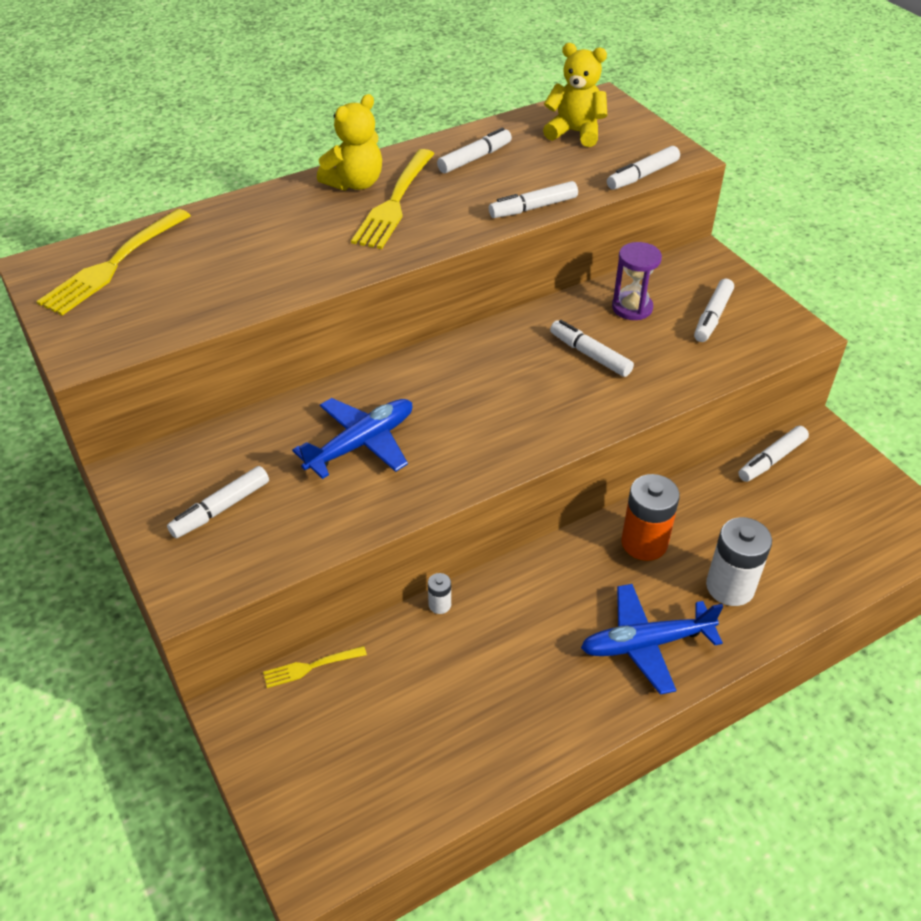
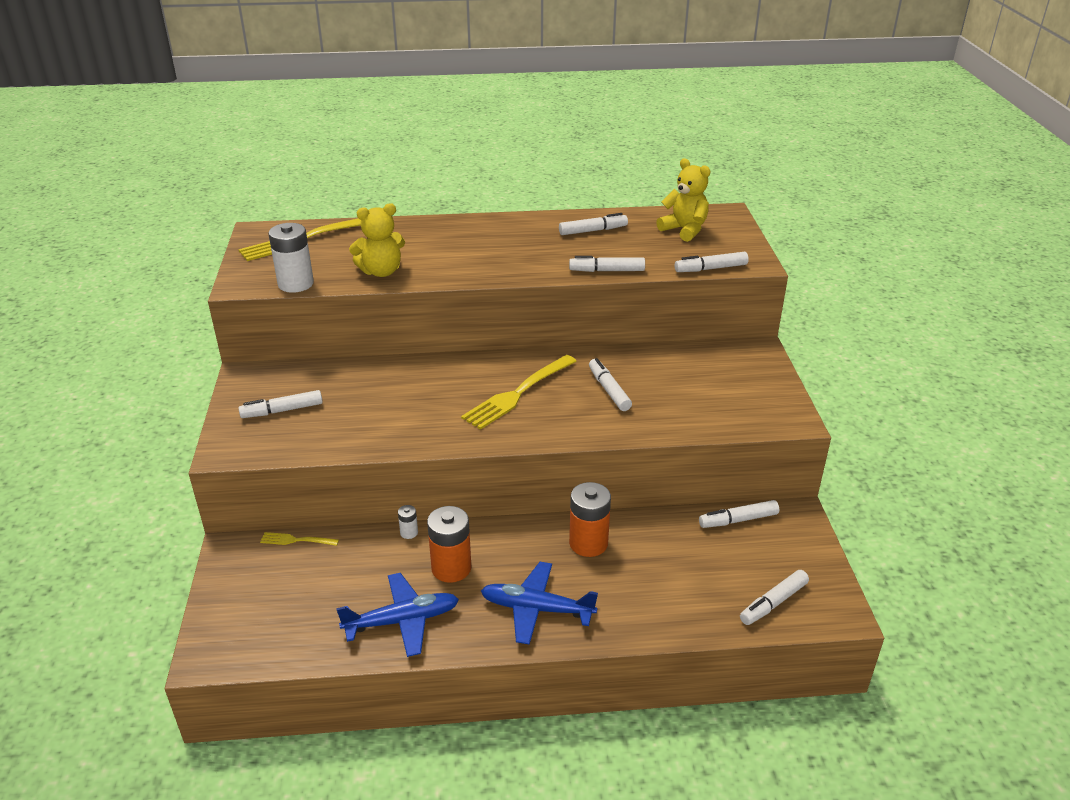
camera: 25 degrees right, 10 degrees down
(355, 183) = (494, 228): yellow teddy bear -> yellow teddy bear (381, 271)
(361, 444) = (400, 400): blue plane -> blue plane (402, 621)
(395, 202) = (511, 245): yellow fork -> yellow fork (518, 393)
(519, 631) = (451, 568): none -> orange battery
(632, 308) = (668, 368): purple hourglass -> none
(712, 317) = (728, 391): white marker -> white marker (773, 603)
(730, 587) = (632, 595): white battery -> white battery (295, 284)

